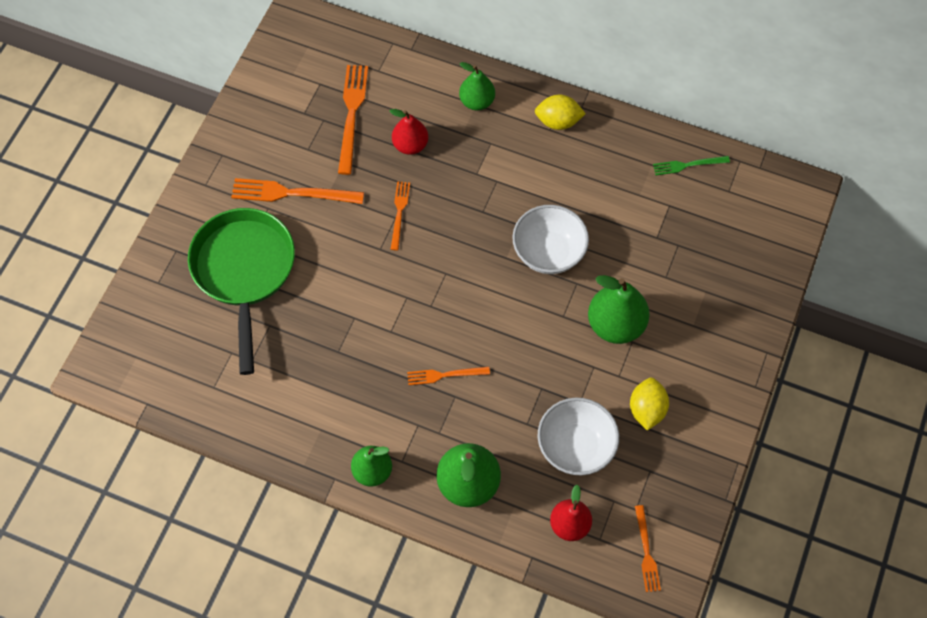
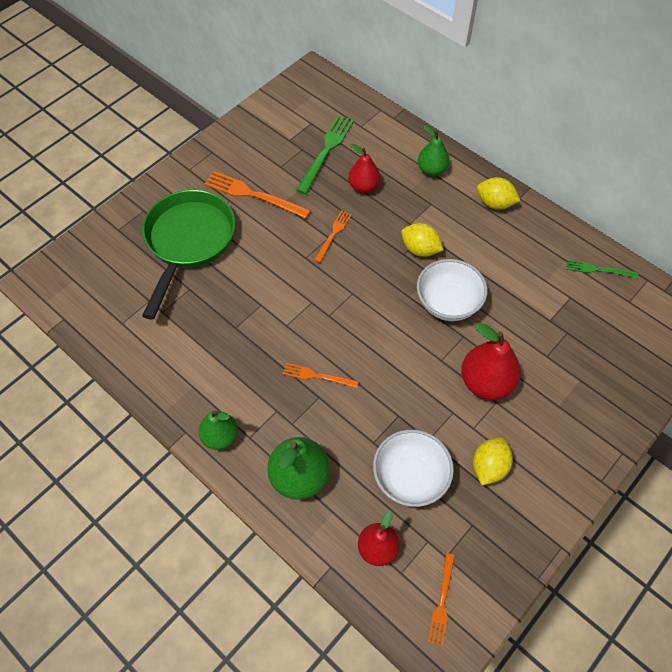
camera: 20 degrees right, 5 degrees down
(352, 114) = (326, 151): orange fork -> green fork
(498, 200) = (420, 249): none -> yellow lemon
(615, 324) = (486, 382): green pear -> red pear

